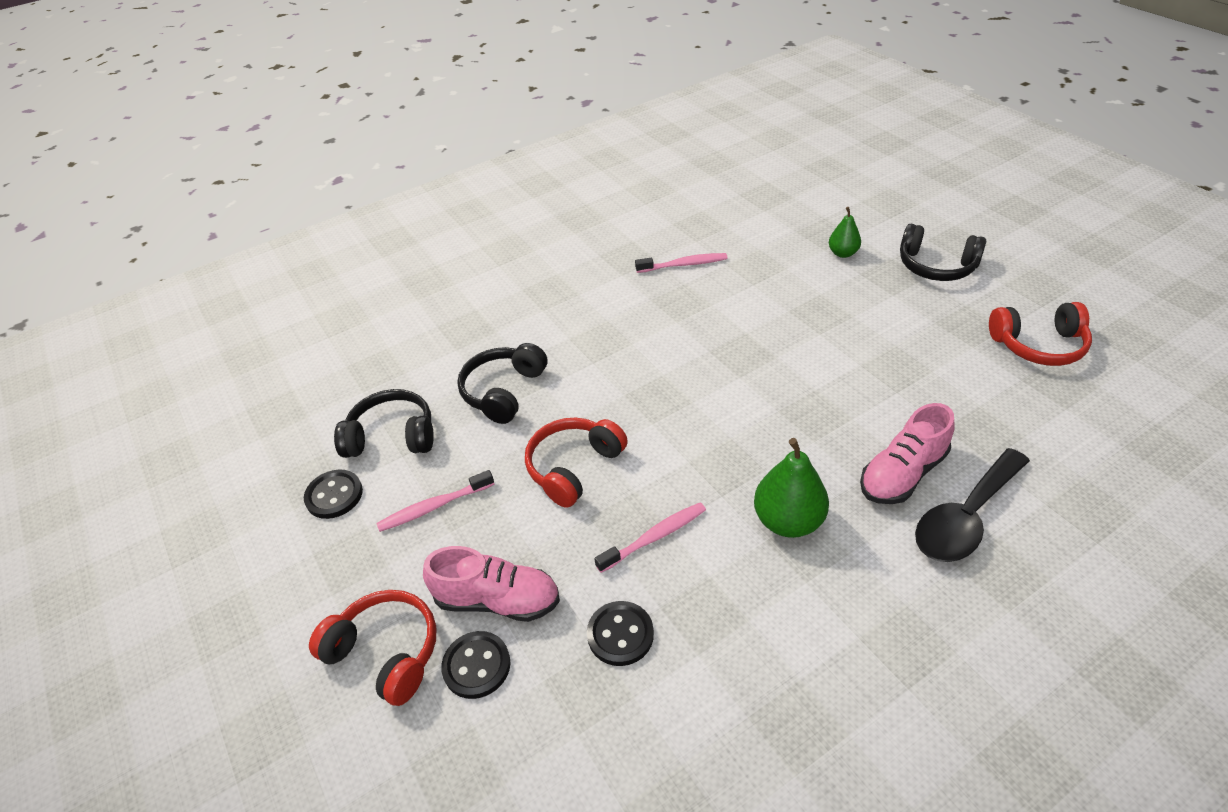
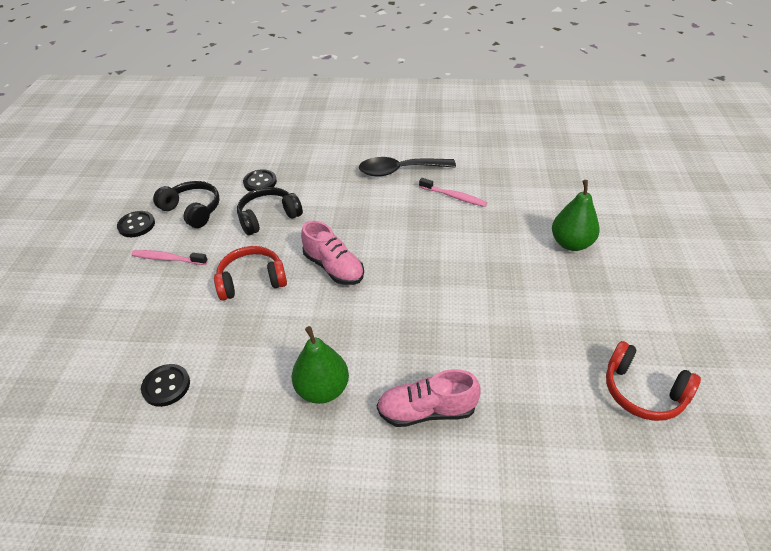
camera: 35 degrees right, 0 degrees up
(386, 652) = (69, 317): red headphones -> none
(476, 666) = (92, 352): black button -> black button (260, 182)
(497, 600) = (138, 326): pink shoe -> pink shoe (333, 267)
(655, 537) = (244, 347): pink toothbrush -> none
(842, 253) = (571, 243): green pear -> green pear, size x1.67
(936, 266) = (632, 289): black headphones -> none
(965, 518) = (431, 468): black spoon -> black spoon (399, 171)

